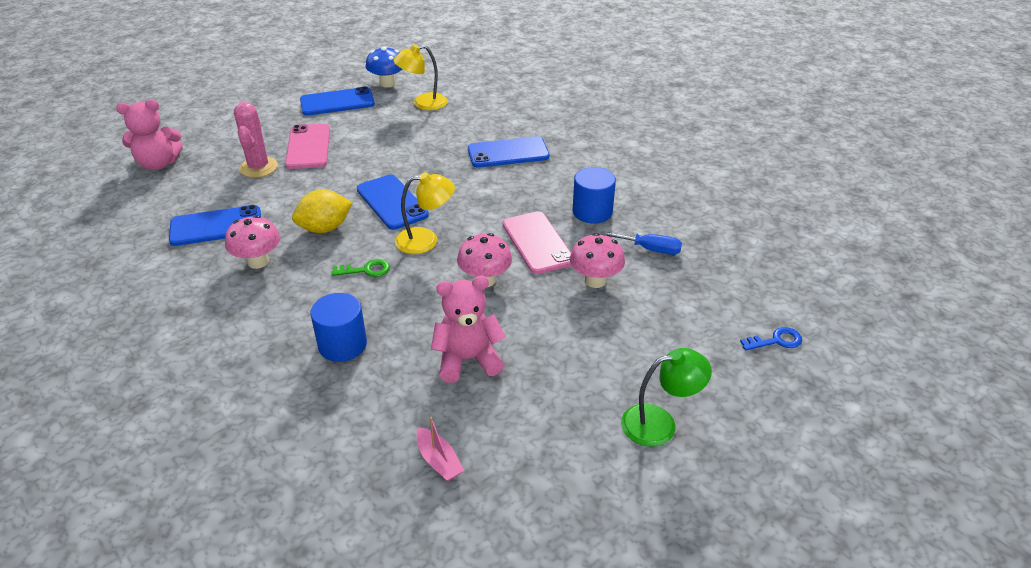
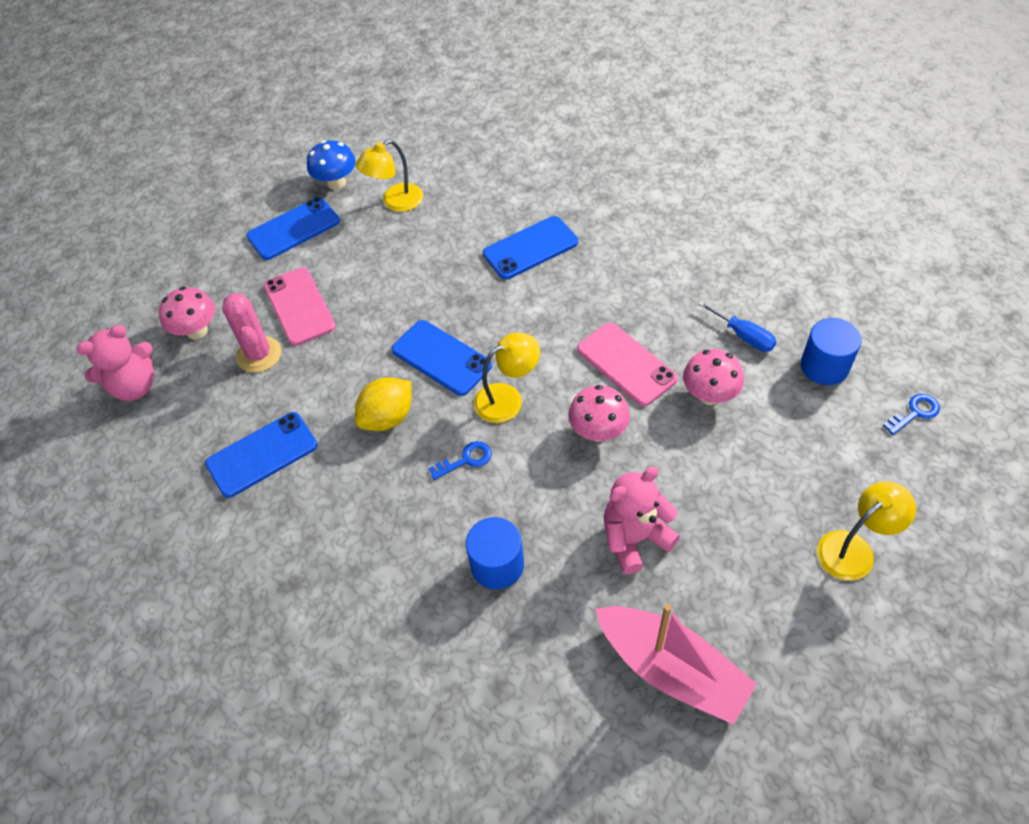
camera: 15 degrees left, 15 degrees up
(258, 261) = (340, 487): pink mushroom -> pink mushroom (197, 331)
(366, 270) = (466, 460): green key -> blue key
(439, 461) = (671, 669): pink boat -> pink boat, size x2.24
(592, 212) = (661, 304): blue cylinder -> blue cylinder (824, 366)
(650, 249) = (744, 336): blue screwdriver -> blue screwdriver turned 45 degrees clockwise
(659, 423) = (854, 549): green lamp -> yellow lamp

